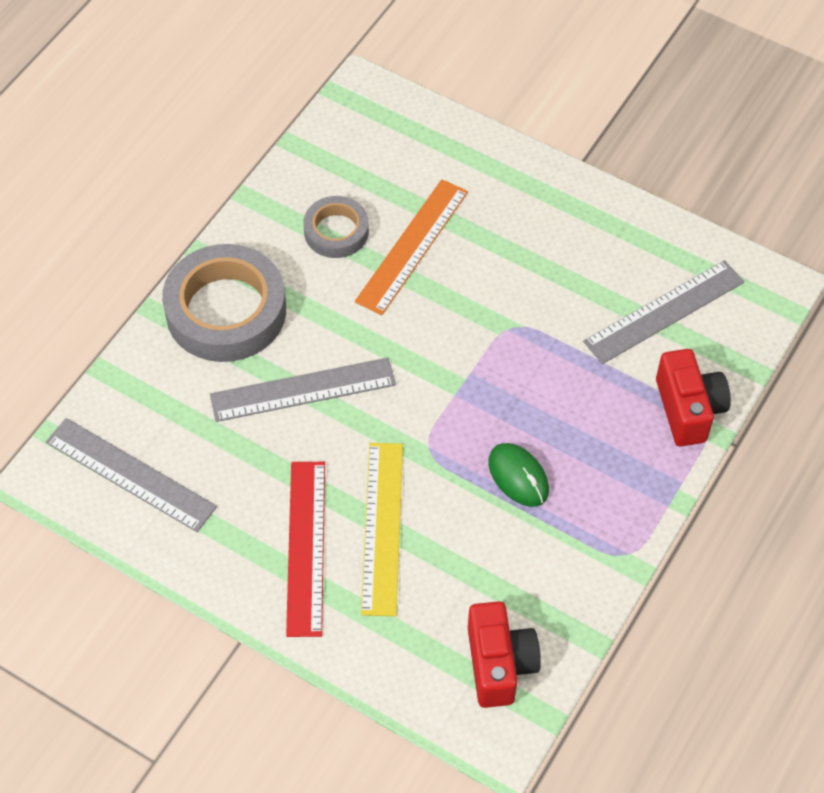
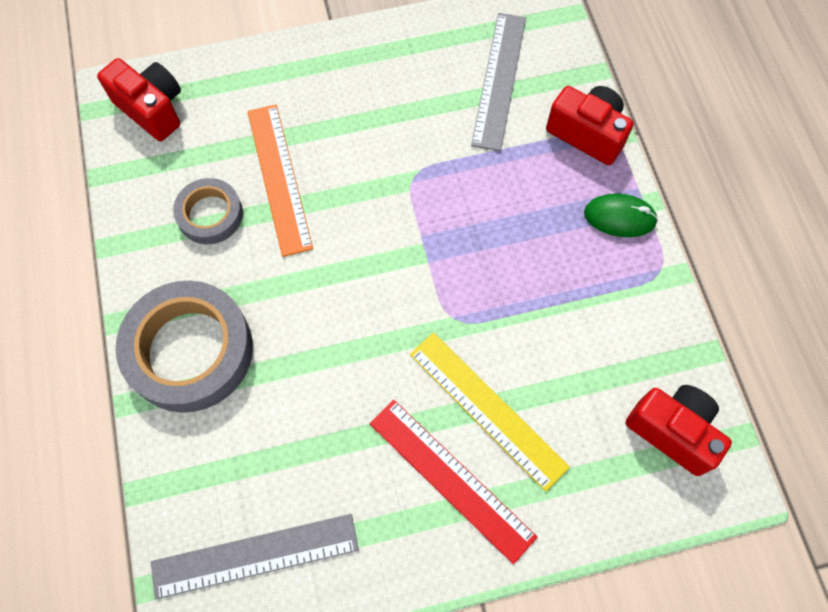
camera: 45 degrees left, 10 degrees up
(303, 390) = (316, 359): grey ruler -> none
(375, 124) = (152, 109): none -> red camera
(518, 476) = (535, 281): green mouse -> green mouse (619, 217)

